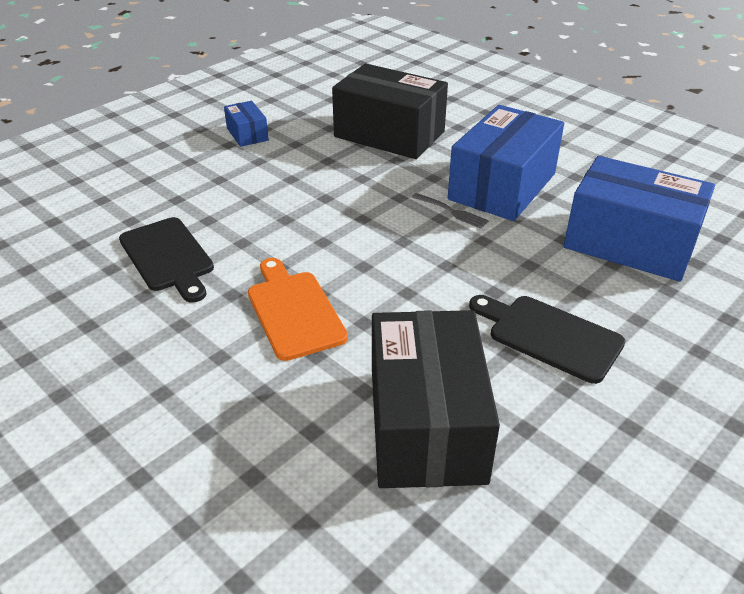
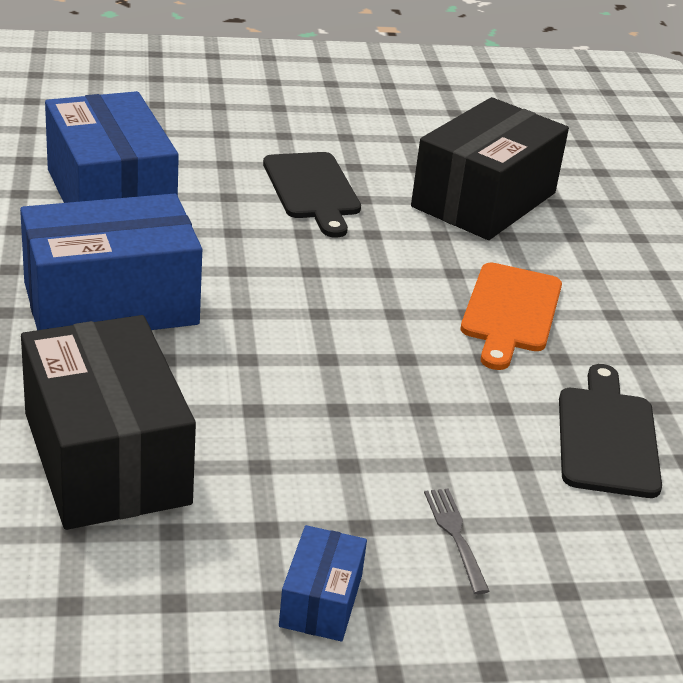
camera: 145 degrees left, 5 degrees down
(451, 211) = (218, 311): grey fork -> grey fork (455, 535)

